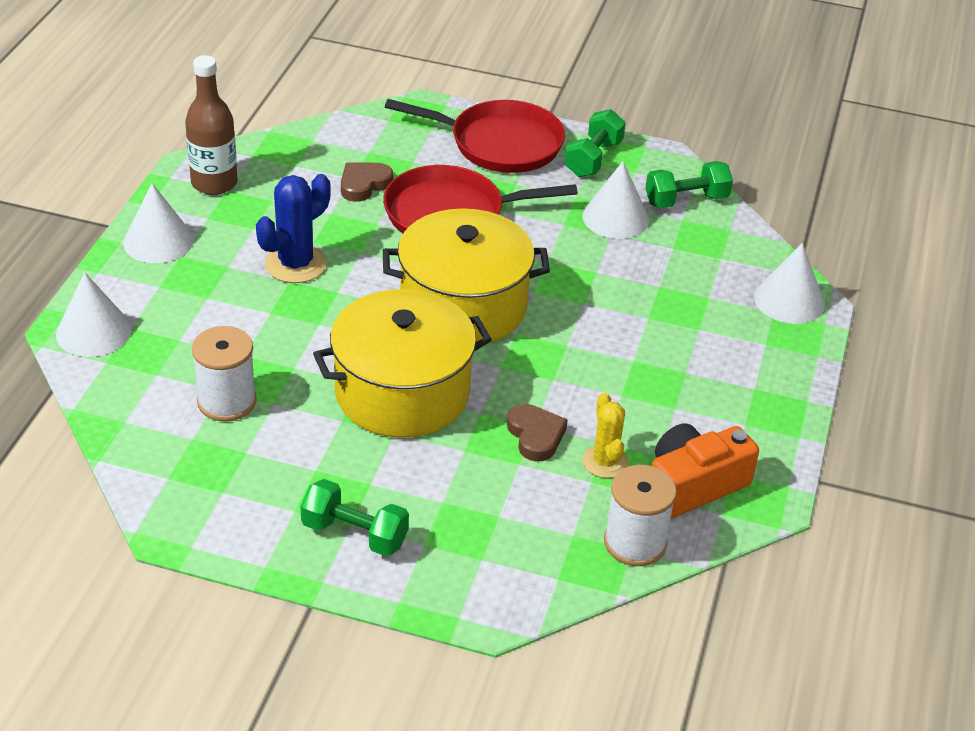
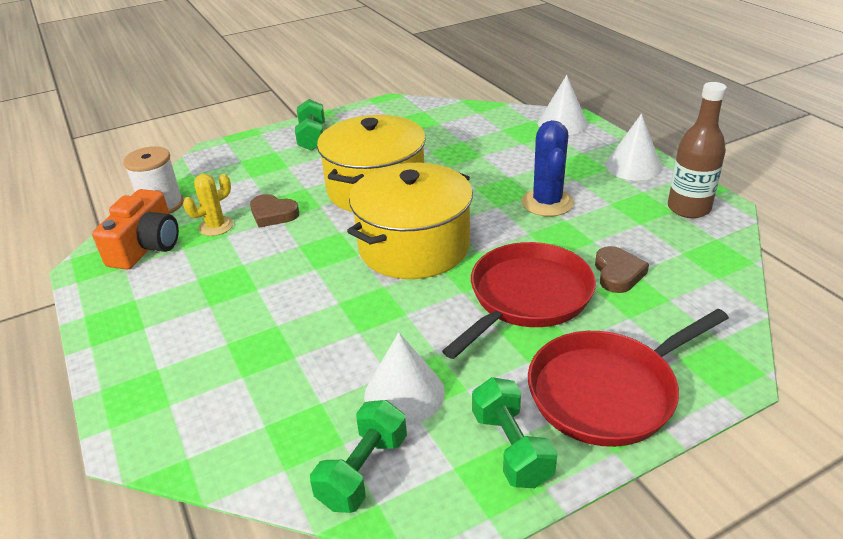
camera: 140 degrees right, 5 degrees down
(227, 401) = (451, 139): white spool -> none
(355, 534) = (312, 138): green dumbbell -> green dumbbell turned 75 degrees counterclockwise
(605, 462) = (216, 226): yellow cactus -> yellow cactus turned 75 degrees counterclockwise
(789, 300) = (161, 427): white cone -> none

